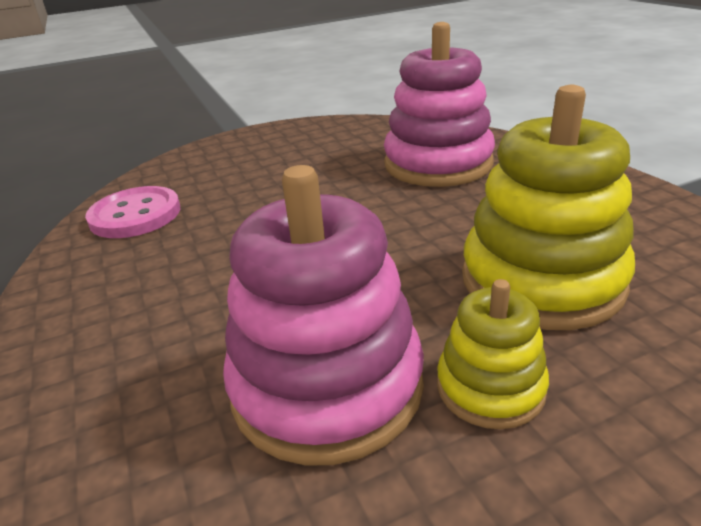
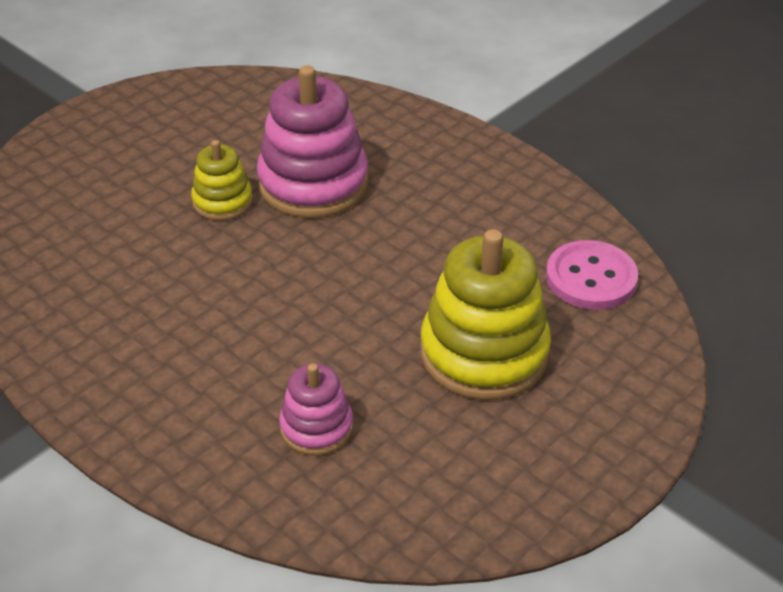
camera: 155 degrees right, 10 degrees up
(438, 164) = (316, 427): pink stacking toy -> pink stacking toy, size x0.54
(541, 280) = (193, 278): yellow stacking toy -> yellow stacking toy (484, 353)

